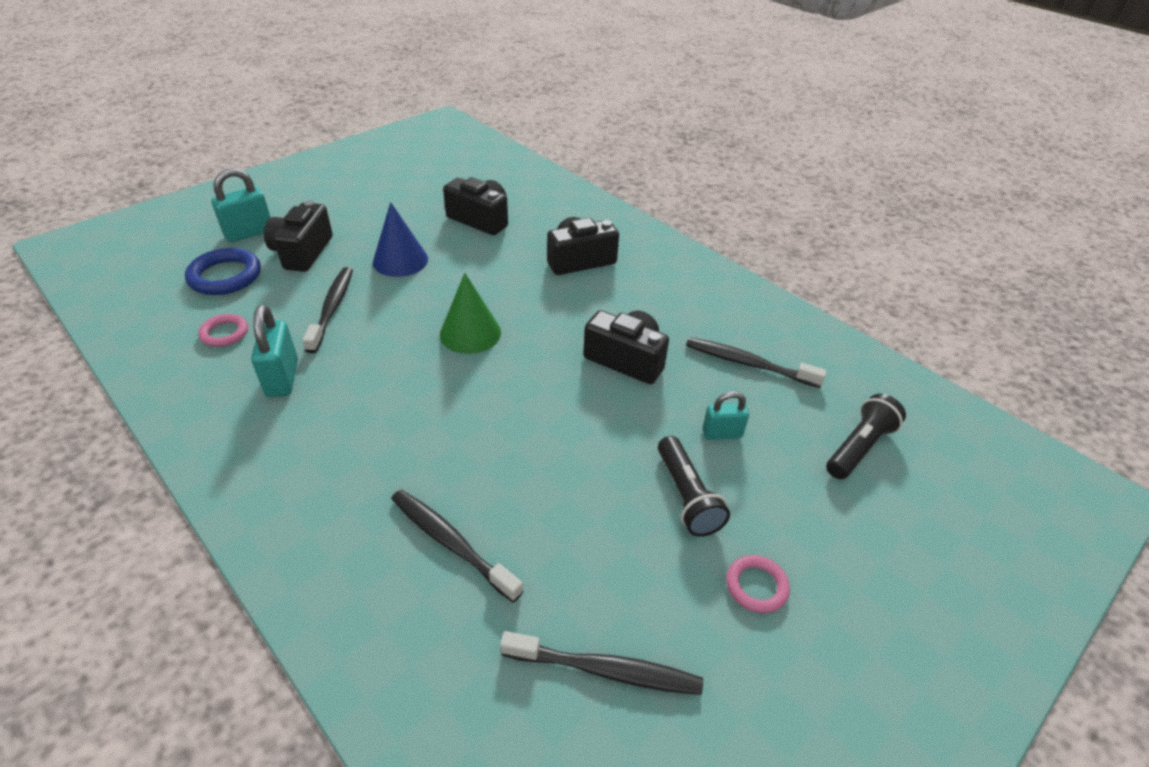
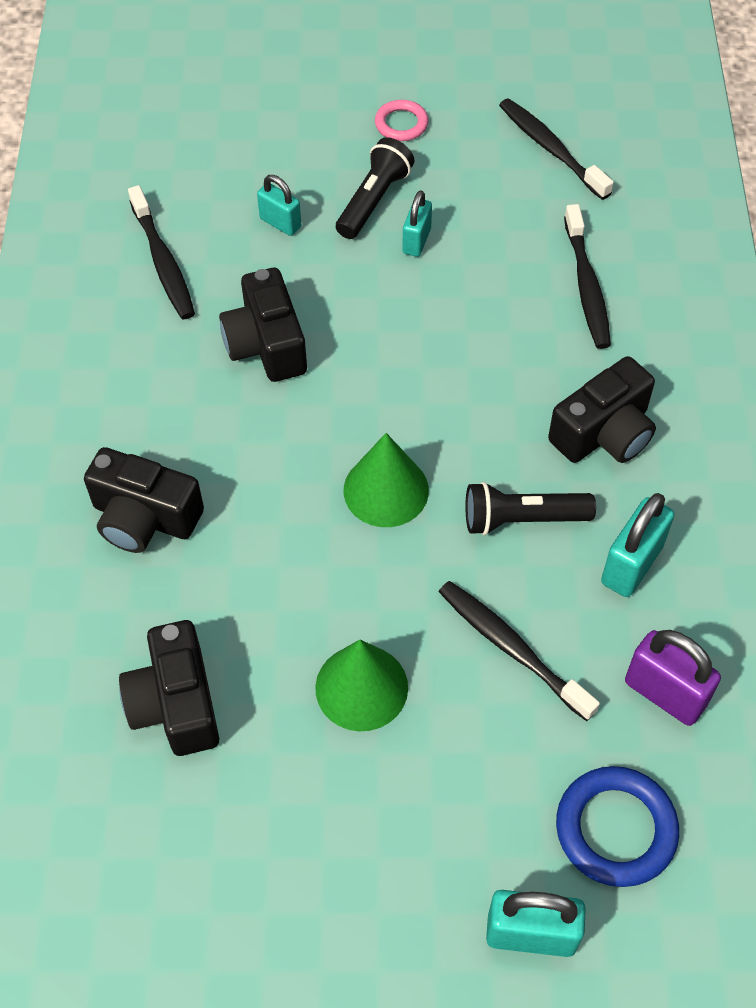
camera: 135 degrees left, 15 degrees up
(224, 333) = (664, 693): pink ring -> purple padlock
(302, 252) = (480, 812): black camera -> black camera (604, 433)
(332, 308) = (512, 648): black toothbrush -> black toothbrush turned 90 degrees clockwise
(400, 260) = (361, 687): blue cone -> green cone
(618, 486) = (416, 241): none -> turquoise padlock
(859, 447) = (191, 143): black flashlight -> black flashlight (522, 519)

